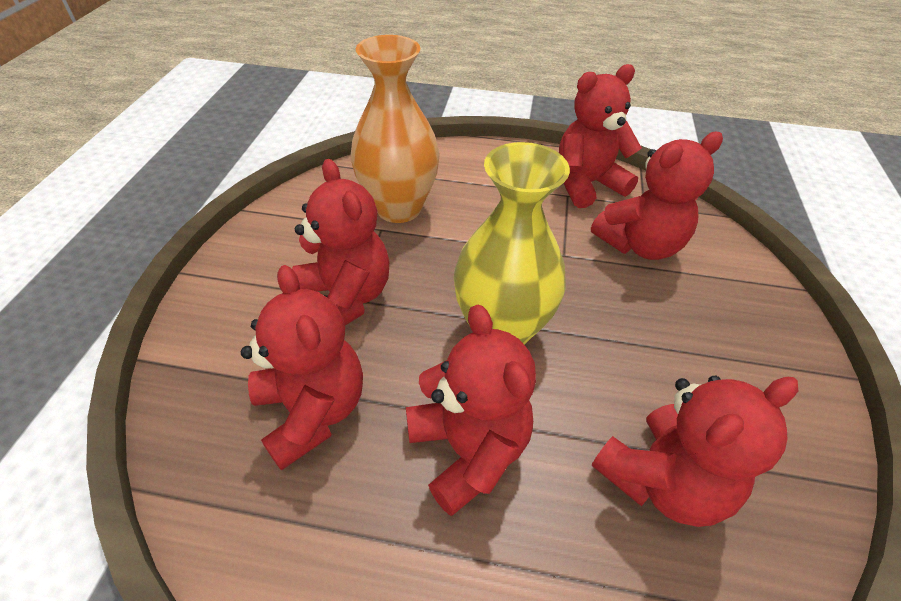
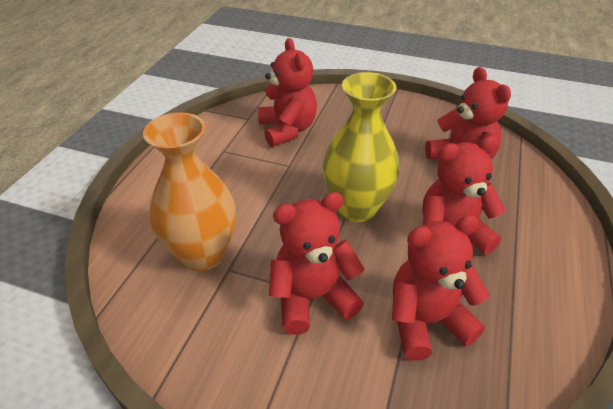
camera: 80 degrees left, 5 degrees down
(587, 184) = (214, 138): red teddy bear -> none

